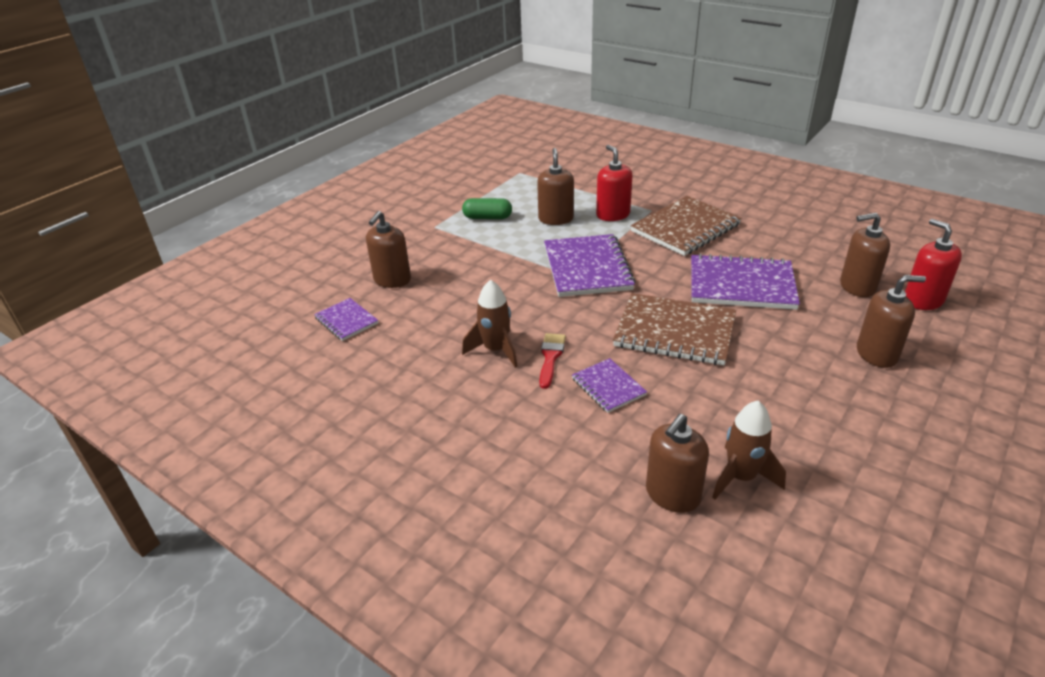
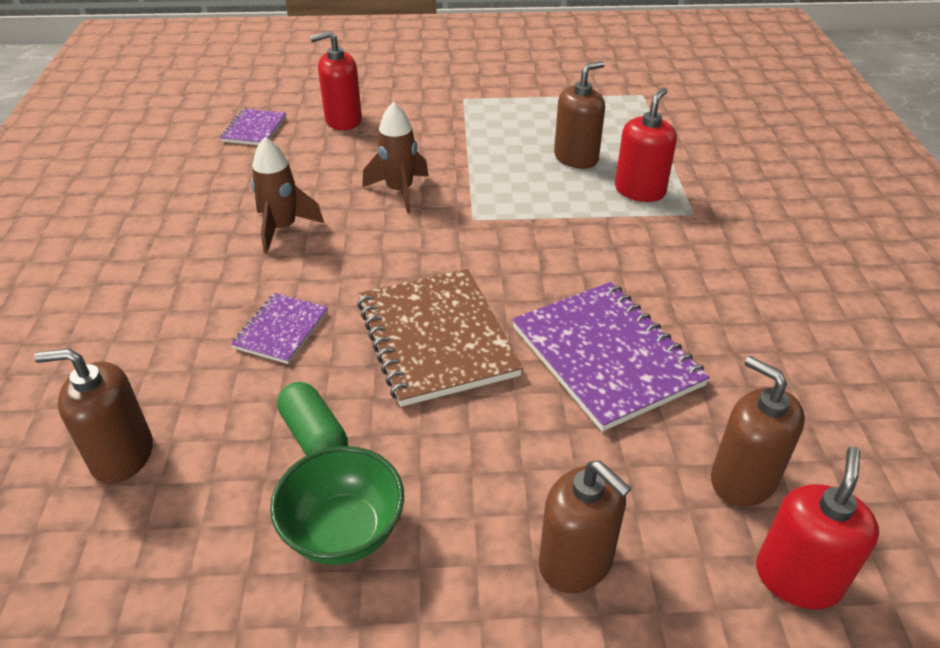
camera: 50 degrees right, 5 degrees up
(392, 280) = (343, 120): brown soap dispenser -> red soap dispenser
(487, 217) = (521, 118): green capsule -> green capsule (314, 436)
(550, 357) = (301, 268): red brush -> none
(587, 268) = (499, 221): purple notebook -> none
(685, 228) = (686, 256): brown notebook -> none
(741, 477) = (187, 504): brown rocket -> brown rocket (399, 191)
(806, 421) = (343, 531): none -> green bowl

